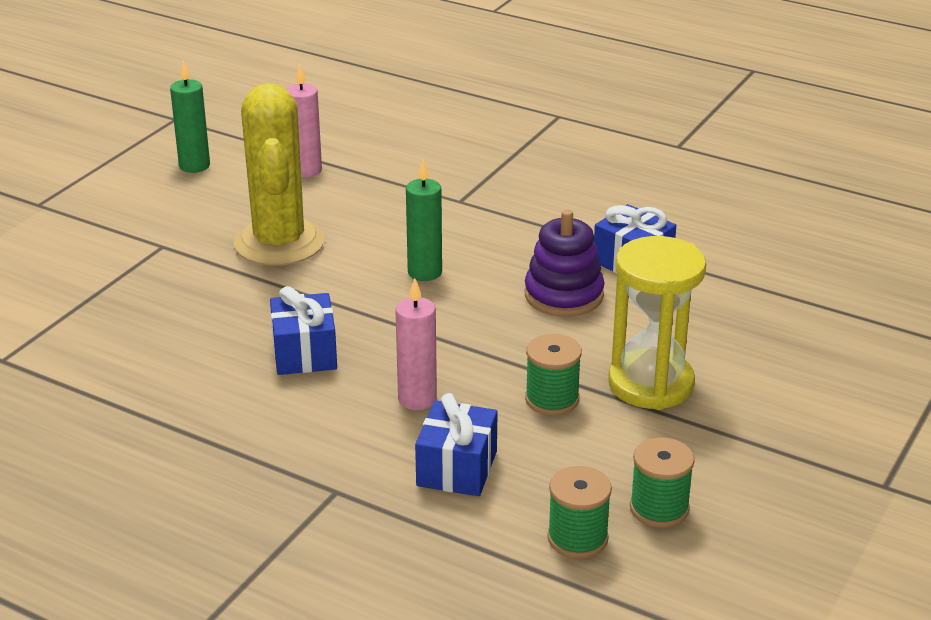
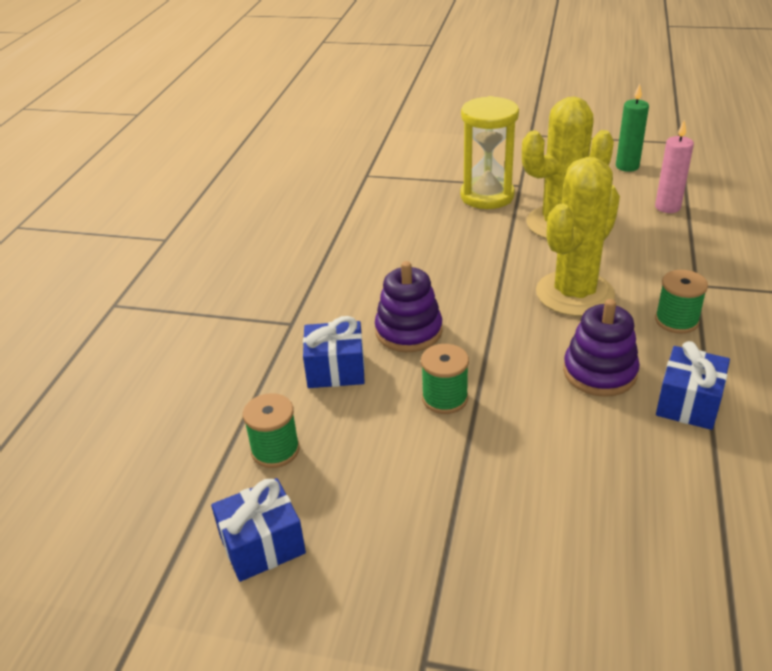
camera: 75 degrees right, 5 degrees up
(304, 353) = (435, 270): blue gift -> blue gift (262, 545)
(417, 399) = (408, 331): pink candle -> purple stacking toy
(424, 272) = (574, 294): green candle -> yellow cactus
(651, 384) = (499, 453): yellow hourglass -> yellow hourglass (487, 196)
(659, 508) = (327, 491): green spool -> green spool (676, 321)

